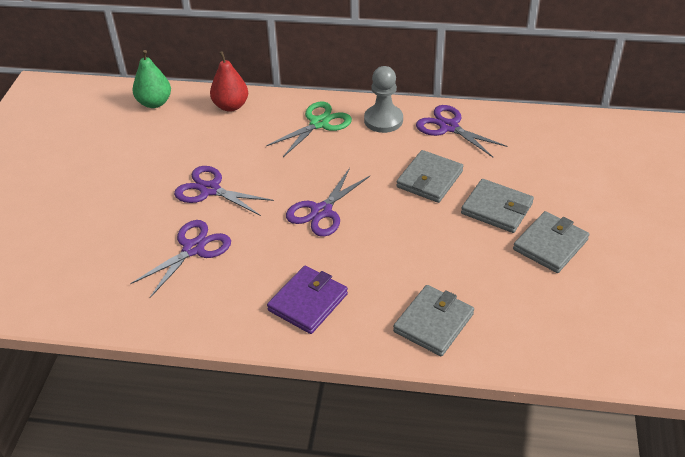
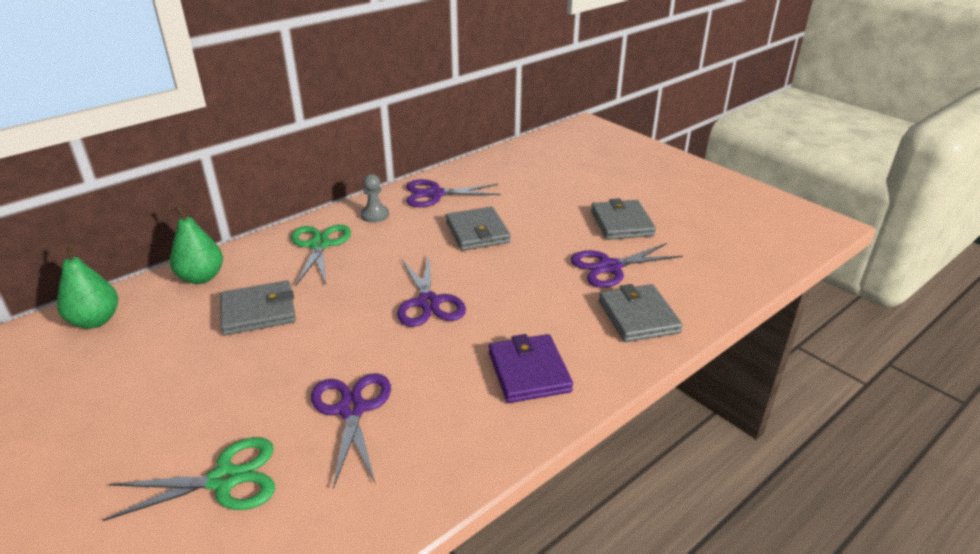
camera: 50 degrees left, 10 degrees down
(100, 241) = (224, 480): none -> green scissors
(210, 190) = (289, 352): purple scissors -> purple scissors (610, 267)
(231, 106) = (201, 277): red pear -> green pear
(383, 120) = (375, 215): grey pawn -> grey pawn, size x0.65
(497, 209) = (554, 223): grey wallet -> grey wallet (258, 311)

